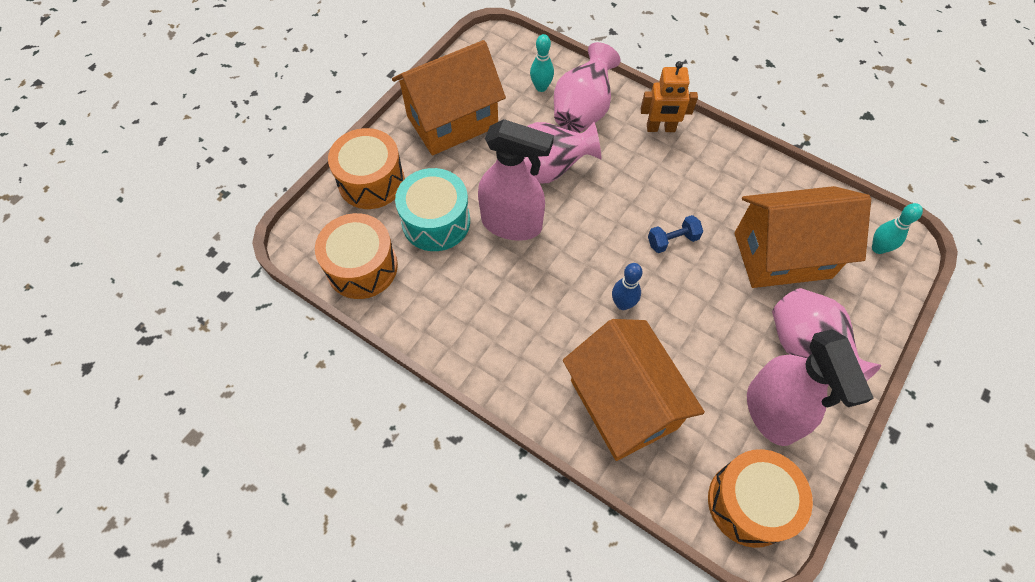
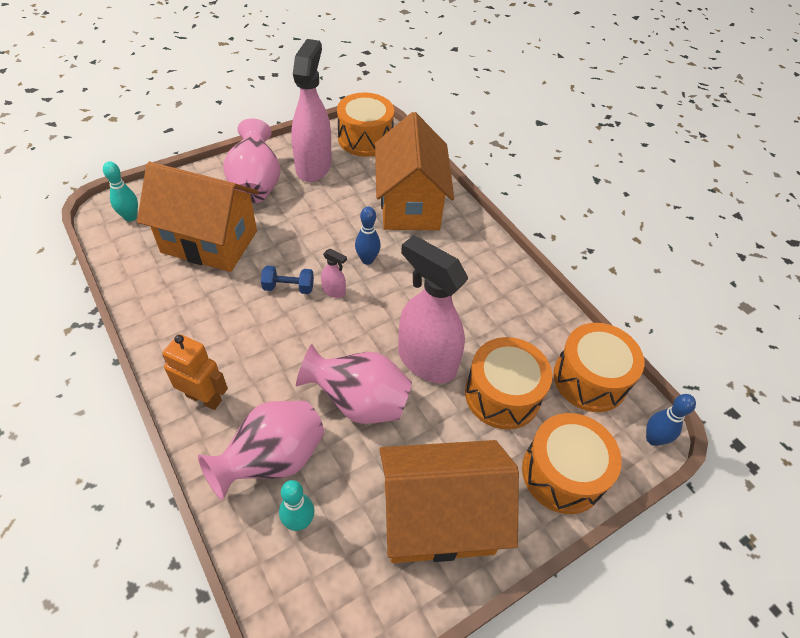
camera: 160 degrees left, 10 degrees down
(299, 236) = (653, 439): none -> blue bowling pin
(436, 221) = (502, 395): turquoise drum -> orange drum
(630, 254) = (334, 291): none -> pink spray bottle

